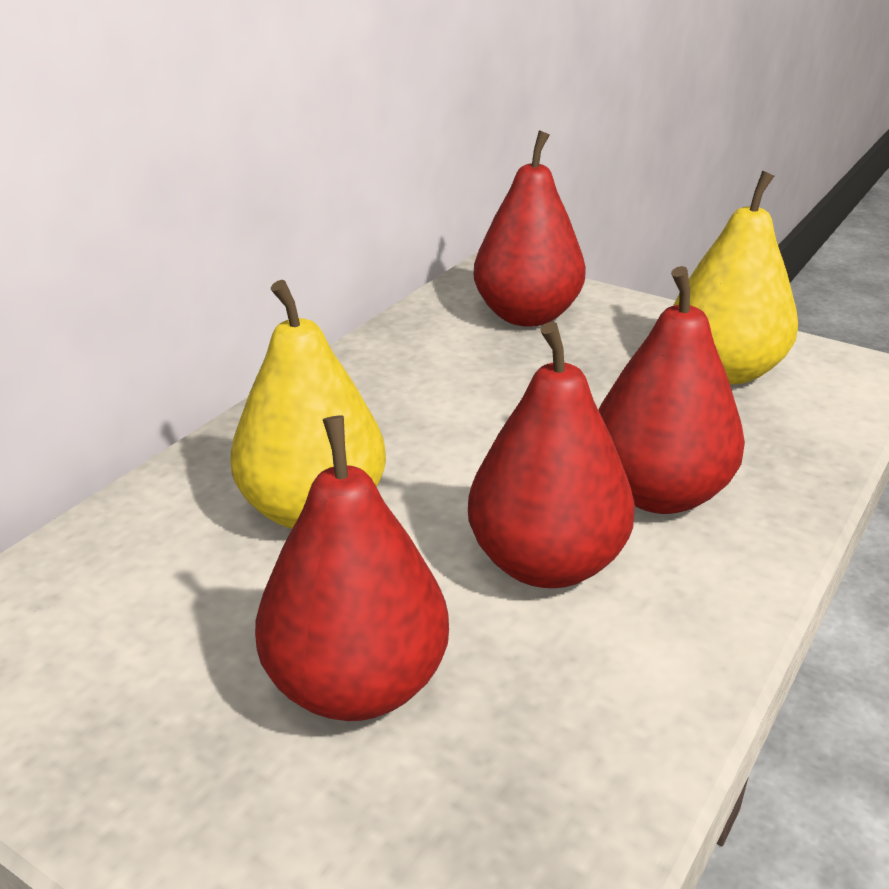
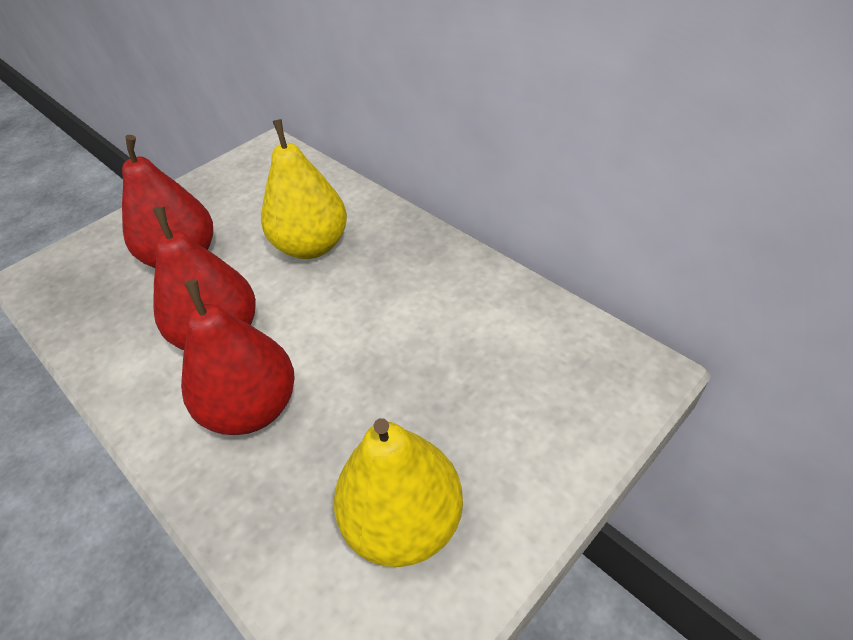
camera: 105 degrees right, 15 degrees up
(527, 316) = (542, 382): red pear -> none

